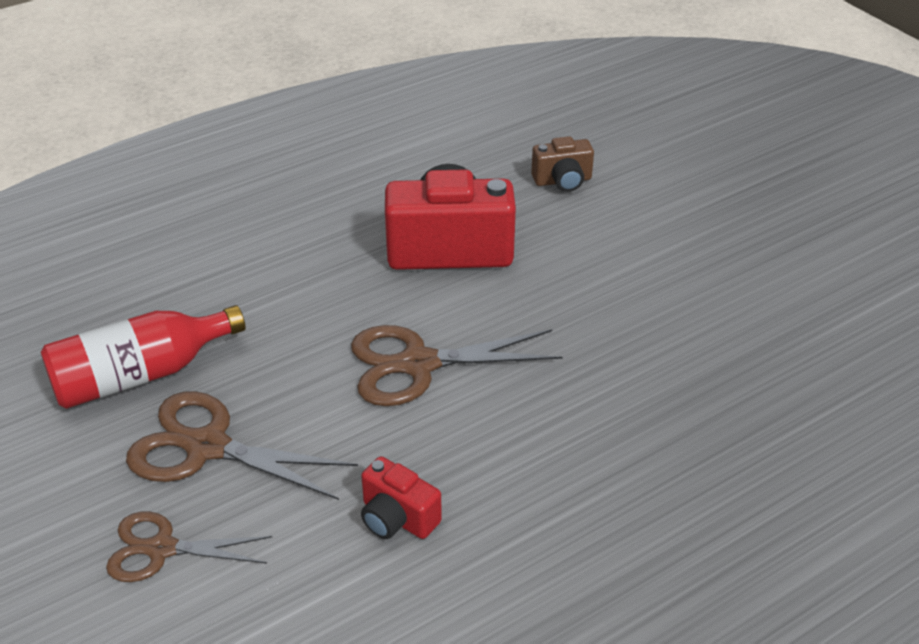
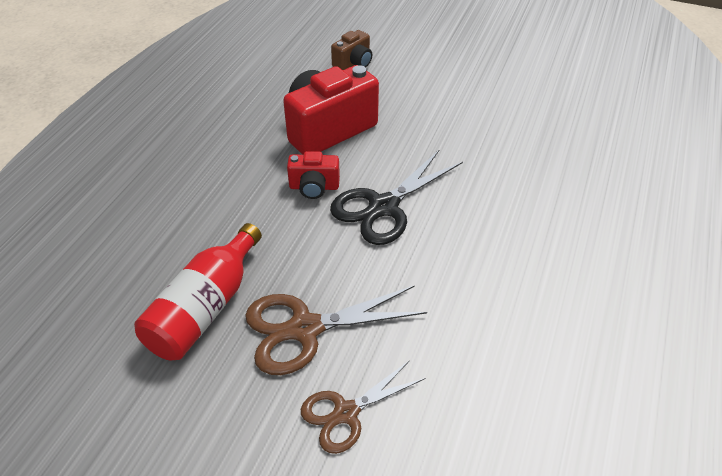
camera: 35 degrees left, 5 degrees up
(397, 518) = (469, 304): red camera -> red camera (314, 187)
(418, 364) = (383, 207): brown scissors -> black scissors

